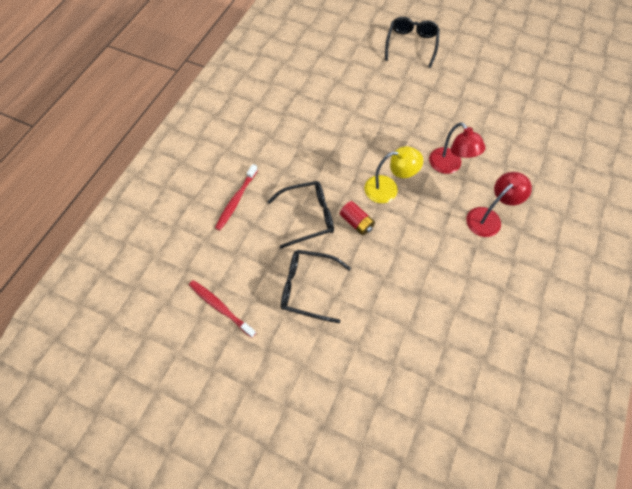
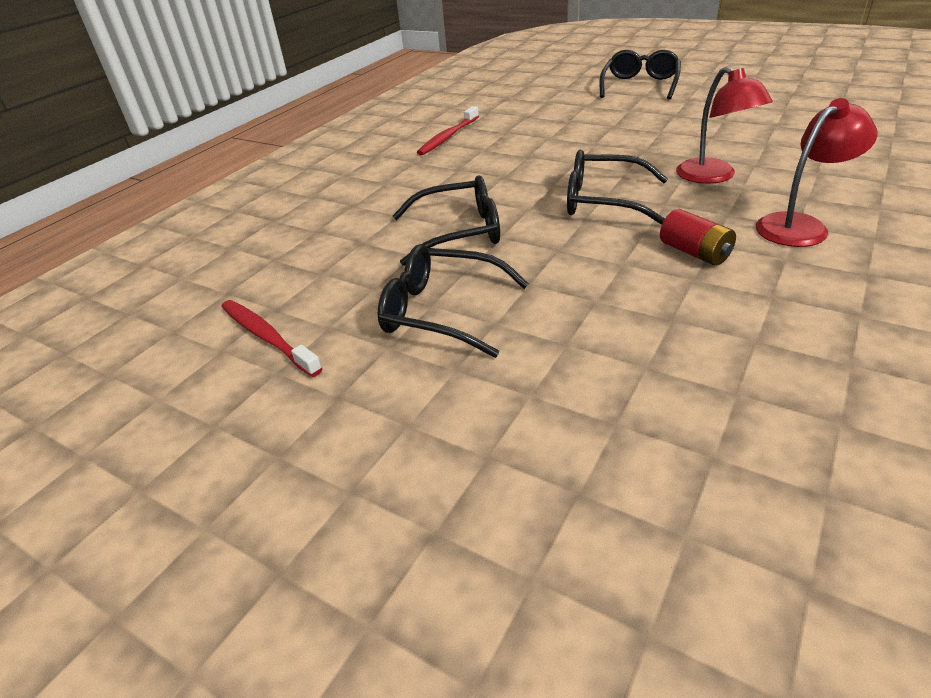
camera: 10 degrees right, 25 degrees down
(236, 200) = (342, 219): red toothbrush -> red toothbrush (448, 137)
(356, 222) = (545, 236): red battery -> red battery (694, 253)
(388, 188) = (604, 201): yellow lamp -> black glasses

